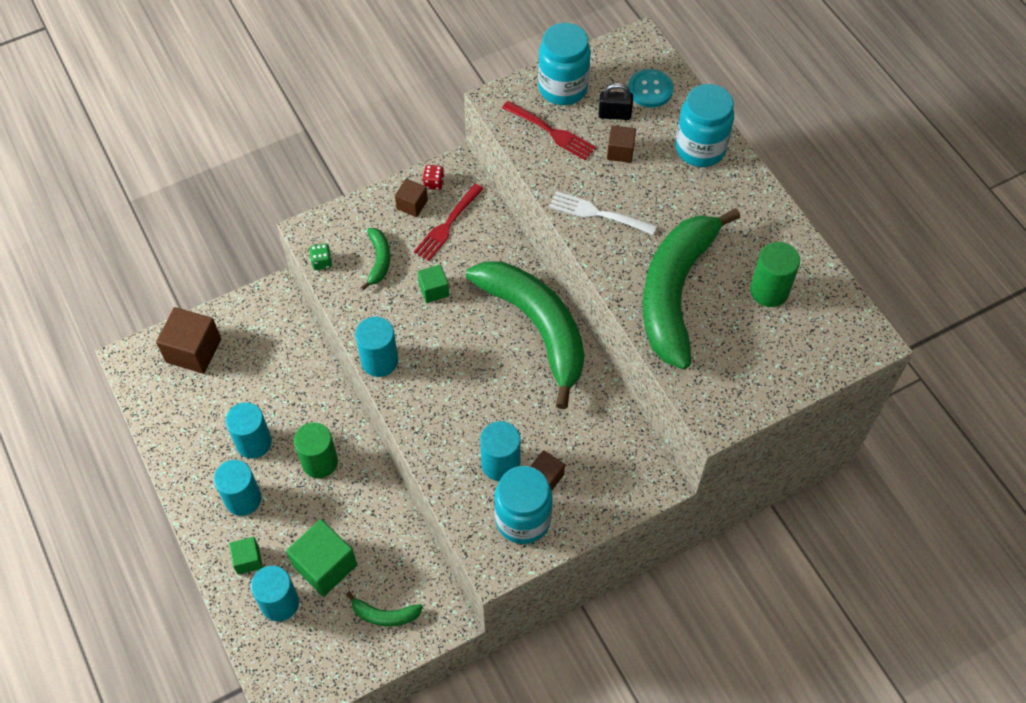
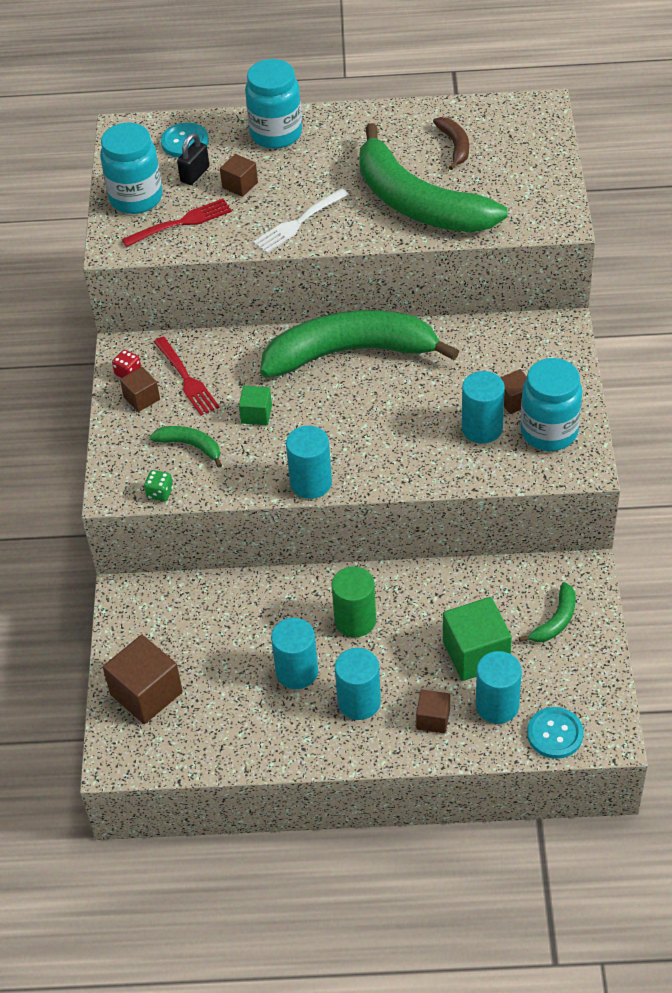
camera: 60 degrees left, 10 degrees down
(248, 560) = (433, 719): green cube -> brown cube
(269, 659) = (555, 734): none -> turquoise button
(769, 291) = (455, 146): green cylinder -> brown banana

